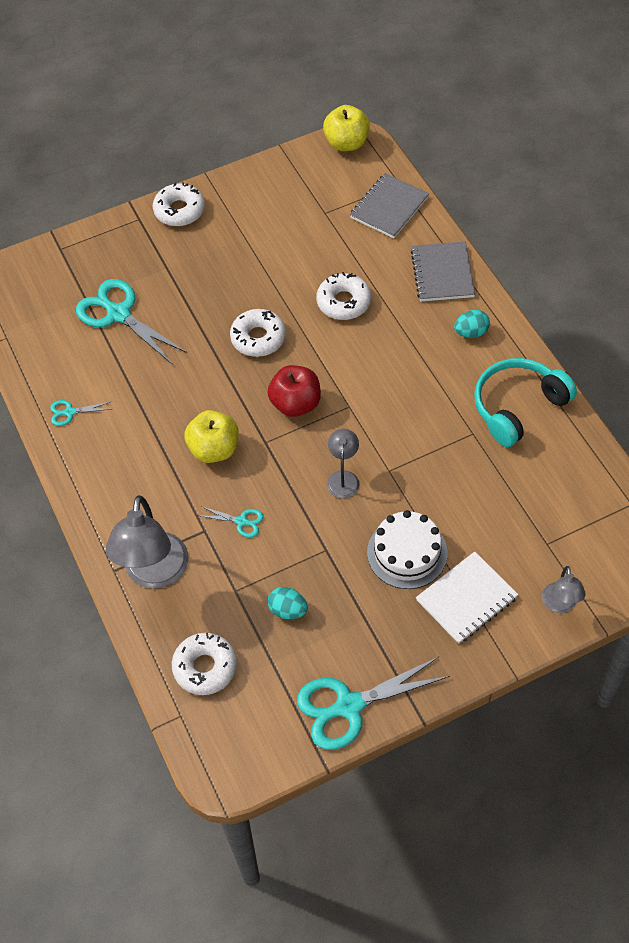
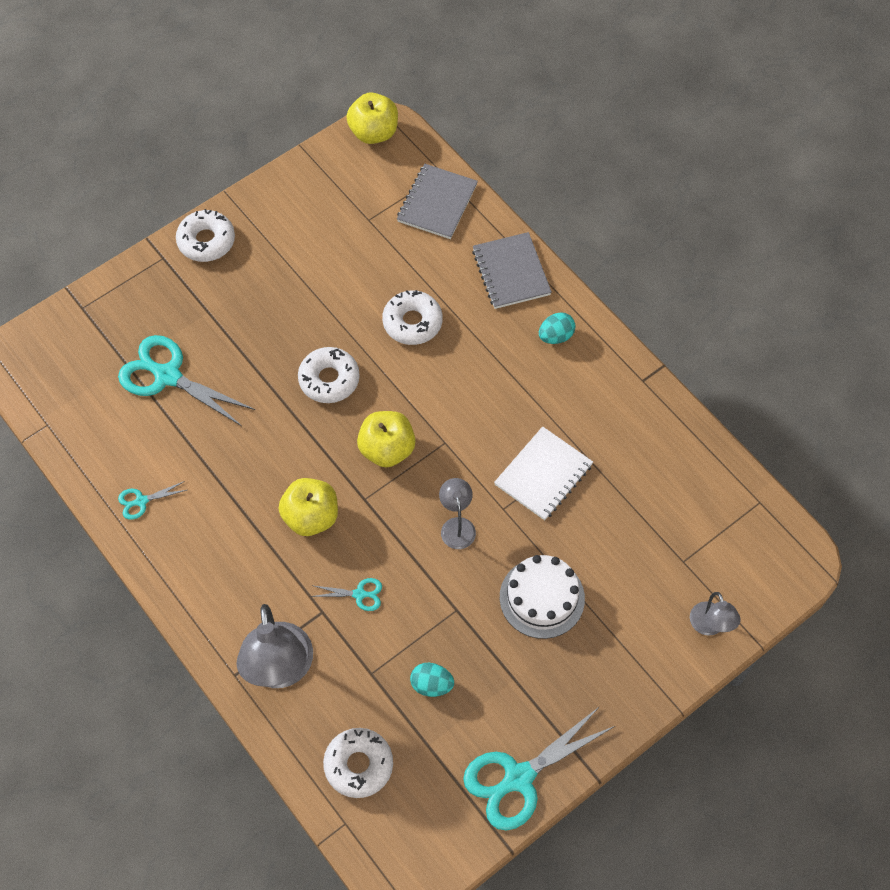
camera: 15 degrees left, 5 degrees up
(295, 404) = (387, 449): red apple -> yellow apple
(466, 599) = (614, 637): white notebook -> white notebook (543, 475)
(518, 407) = (622, 413): turquoise headphones -> none

